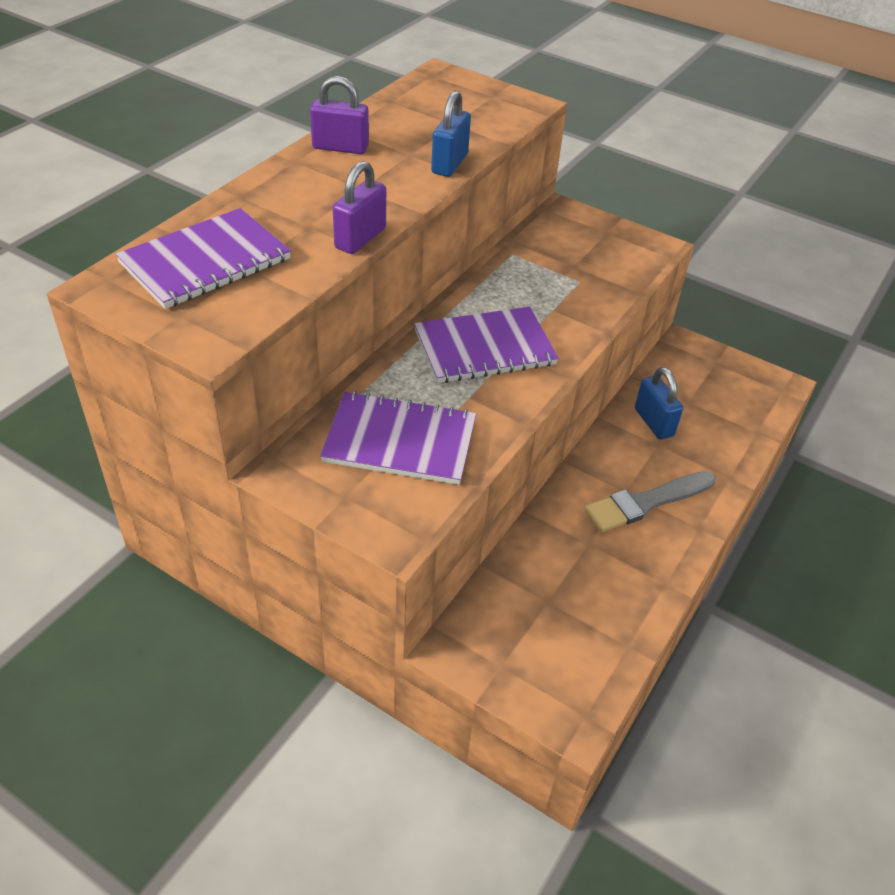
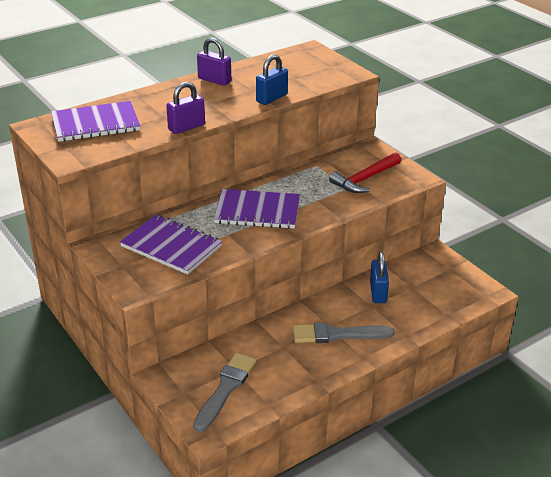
camera: 25 degrees right, 10 degrees down
(556, 640) = (225, 389): none -> grey brush
(592, 262) = (365, 179): none -> red hammer

